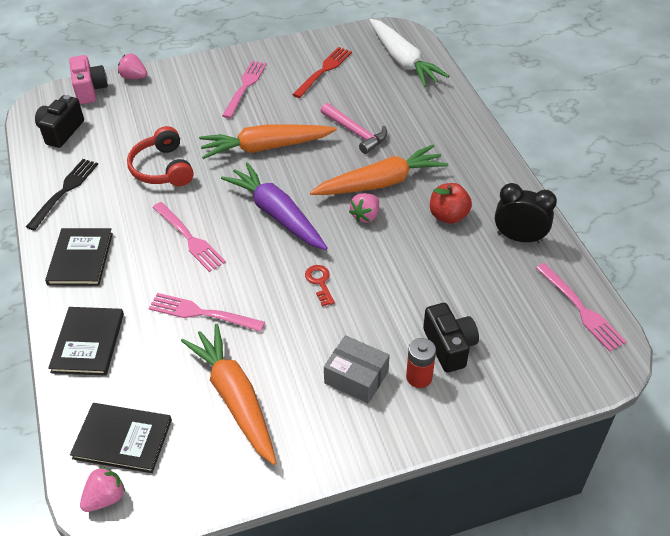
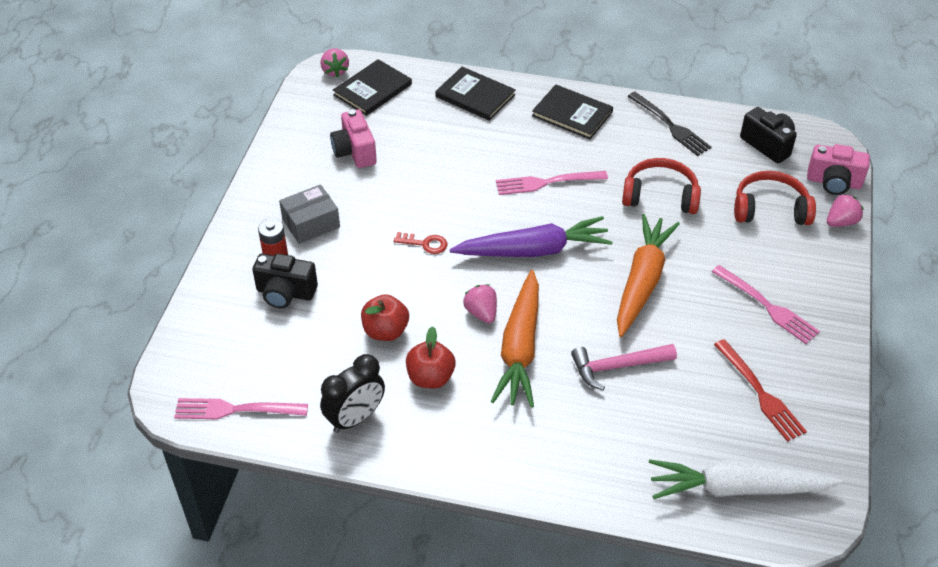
camera: 120 degrees right, 0 degrees up
(141, 111) = (770, 209): none -> red headphones
(202, 313) = (452, 162): pink fork -> none
(235, 398) = (355, 152): orange carrot -> pink camera
(430, 261) = (385, 331): none -> red apple

